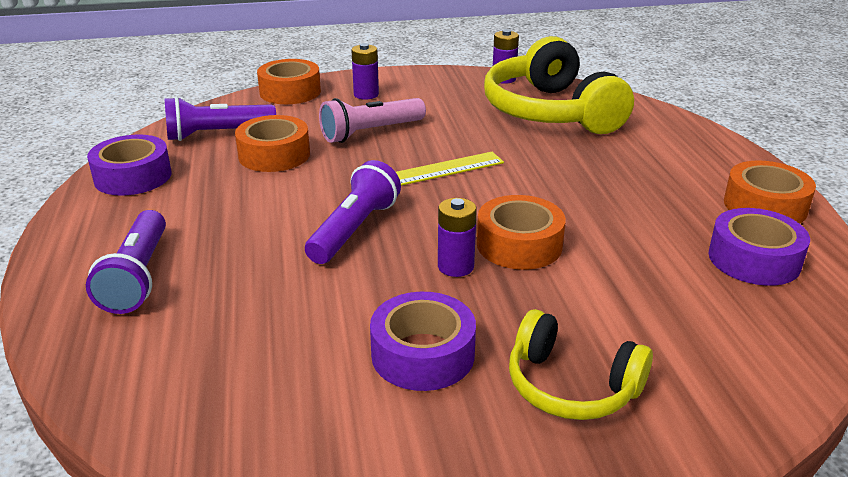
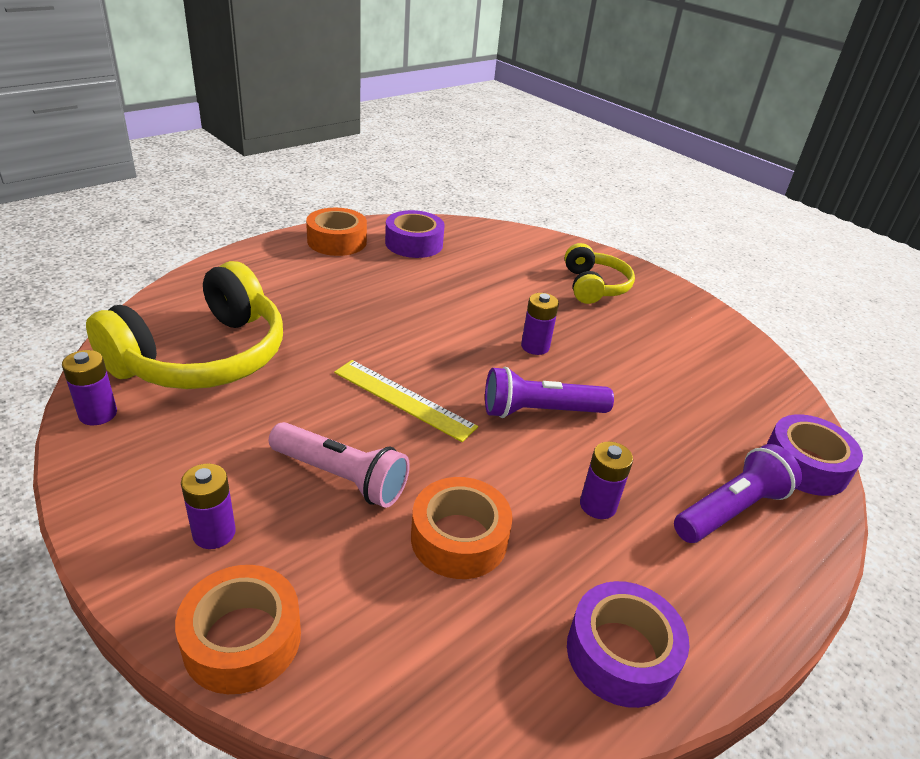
camera: 125 degrees left, 5 degrees up
(217, 134) = (449, 639): purple flashlight -> none
(229, 214) = (598, 505): none -> purple battery
(423, 354) = (629, 336): purple tape -> purple tape (805, 465)
(519, 245) = (480, 326): orange tape -> none

